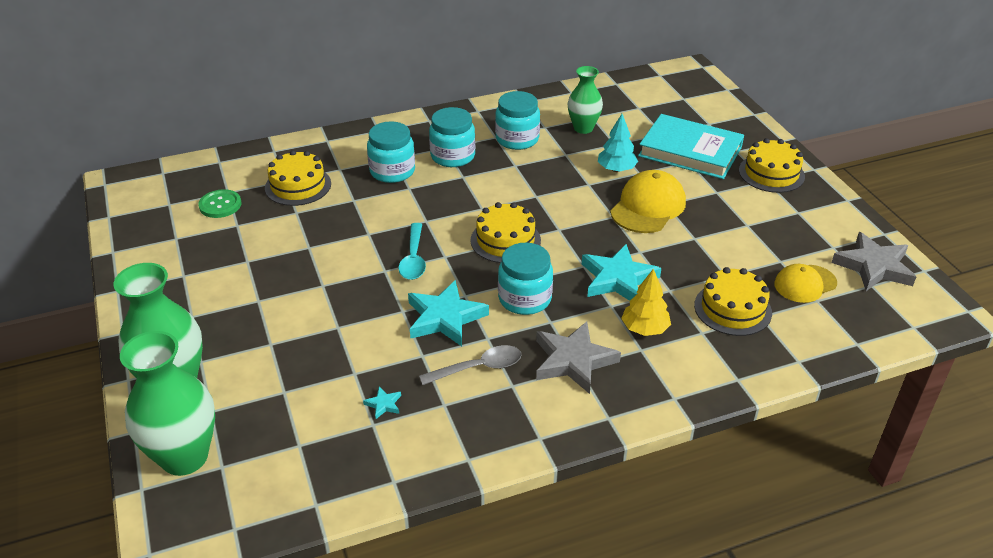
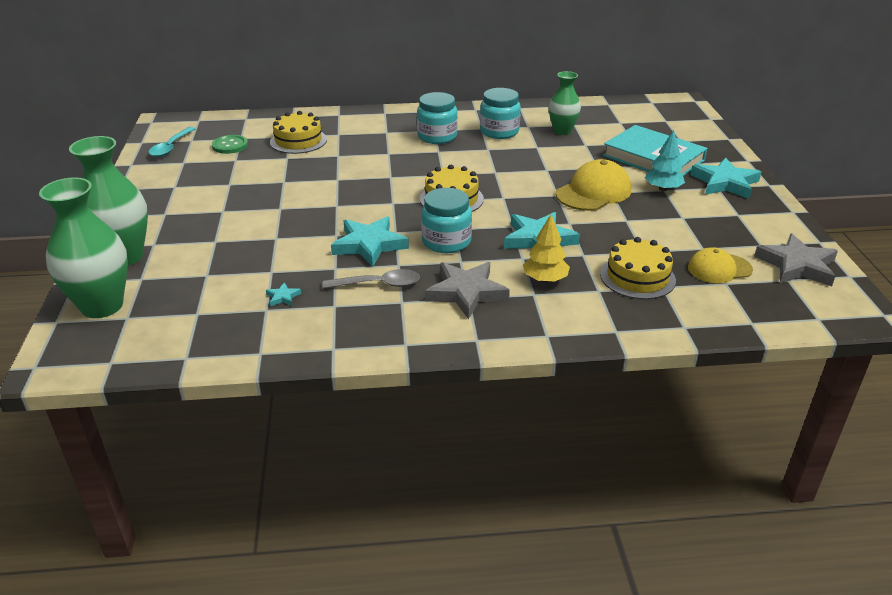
camera: 15 degrees right, 5 degrees down
(392, 171) = (380, 140): turquoise jar -> none
(413, 259) = (365, 201): turquoise spoon -> turquoise spoon (171, 147)
(616, 169) = (577, 162): turquoise tree -> turquoise tree (662, 189)
(771, 173) = (725, 183): yellow cake -> turquoise star

